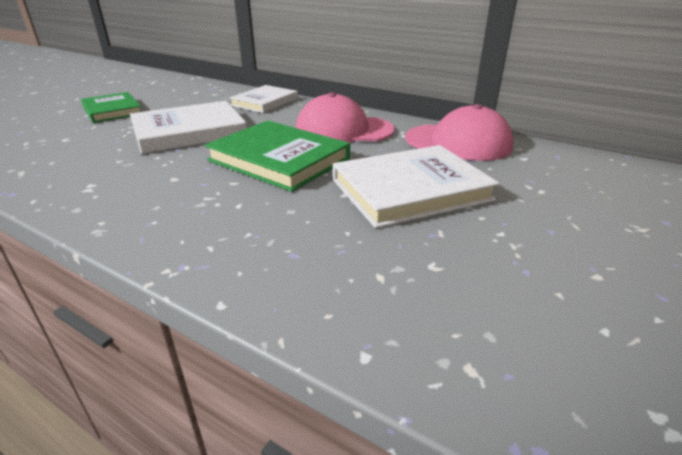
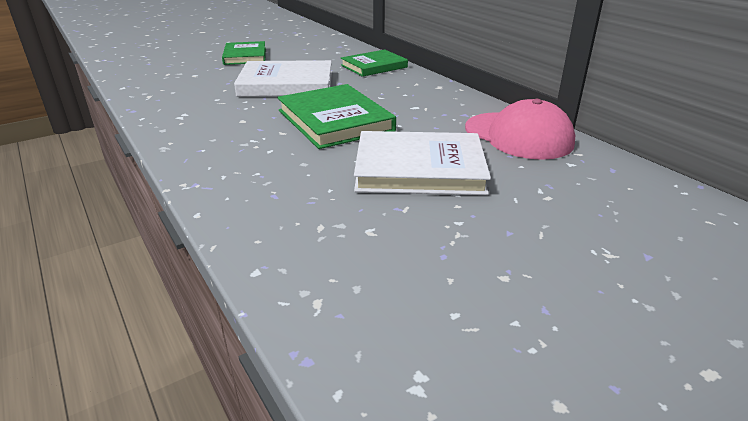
camera: 25 degrees right, 0 degrees up
(265, 102) = (374, 66): white book -> green book
(344, 130) = (418, 104): pink cap -> none

